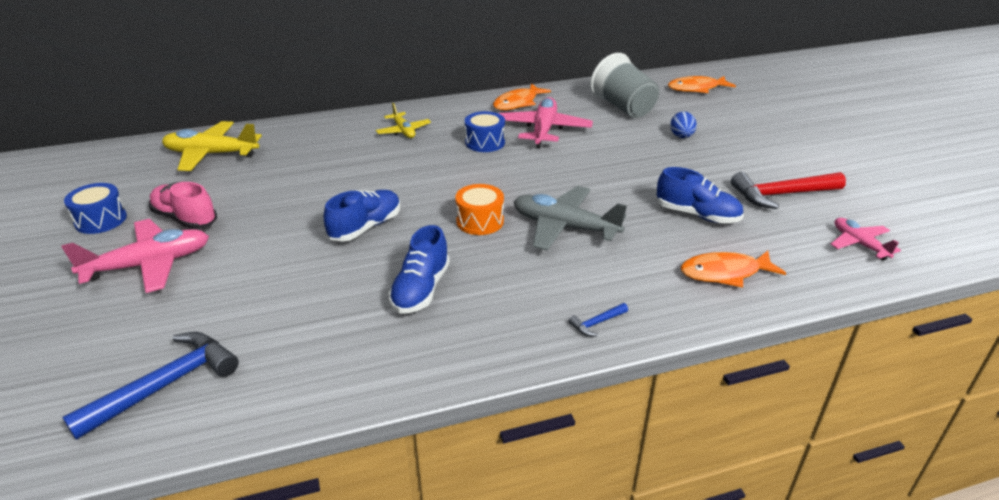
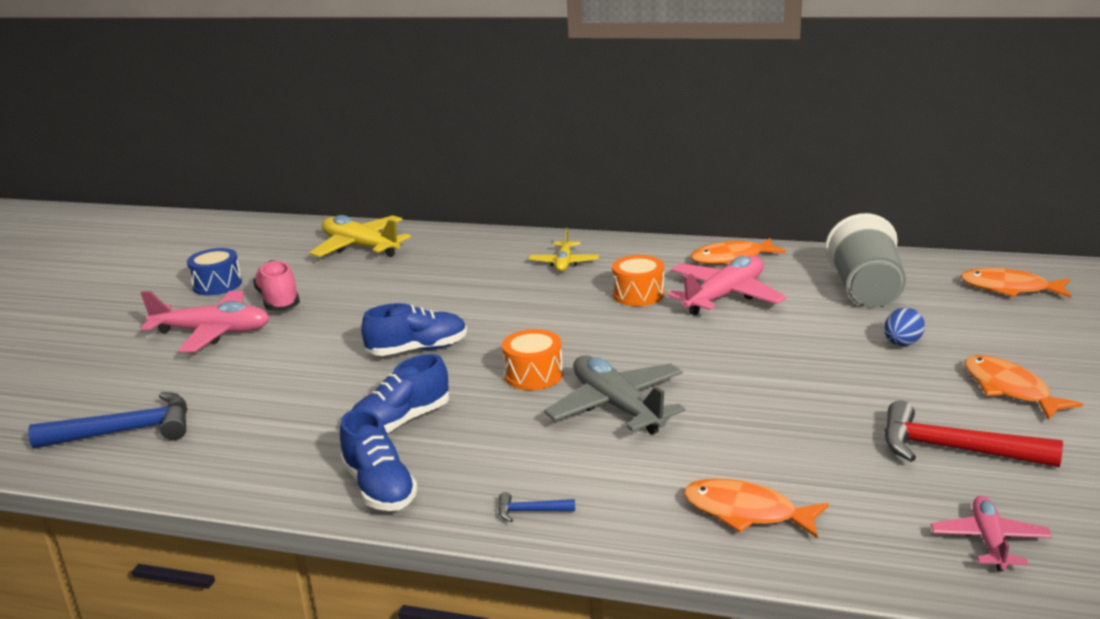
camera: 35 degrees right, 10 degrees down
(485, 142) = (638, 294): blue drum -> orange drum
(697, 215) = (798, 439): blue shoe -> blue shoe (379, 488)
(766, 150) = (1009, 389): none -> orange fish

